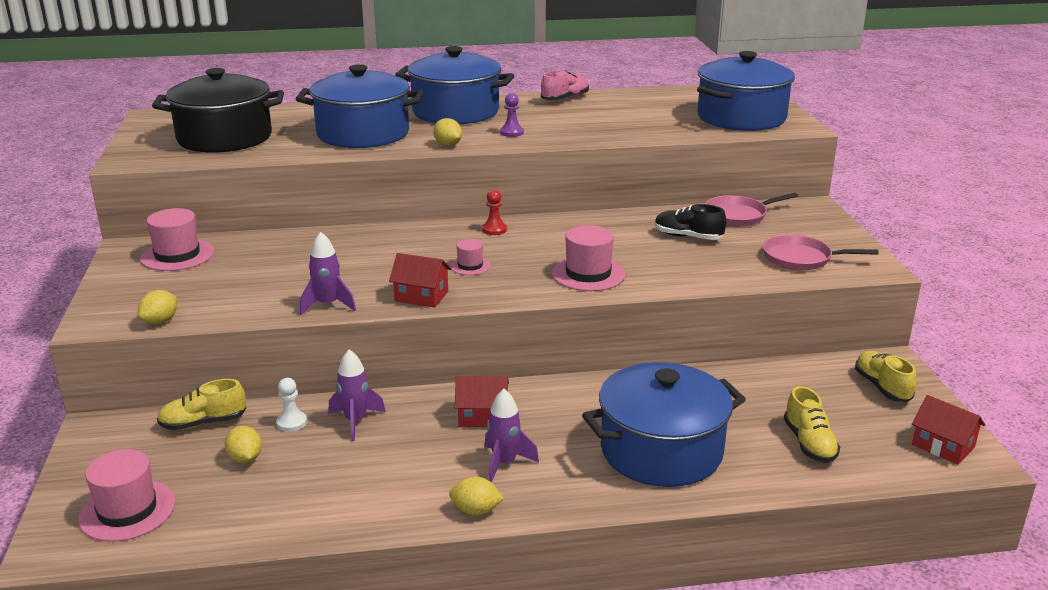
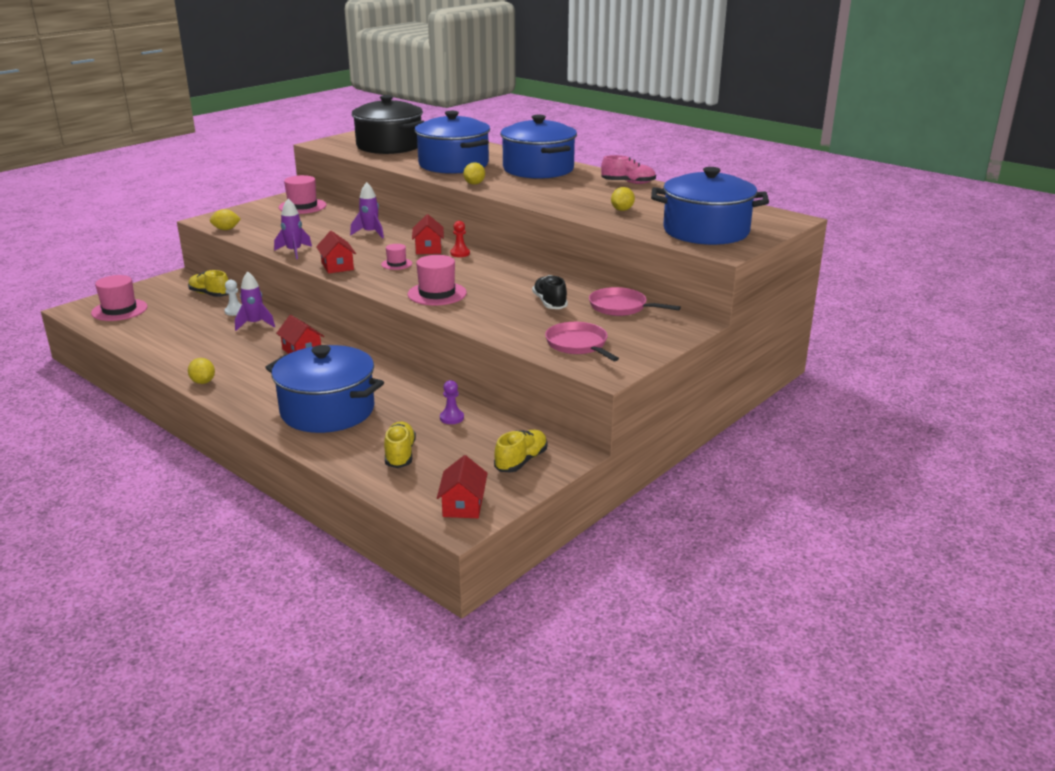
camera: 50 degrees right, 0 degrees up
(245, 459) = (189, 315): yellow lemon -> yellow lemon (622, 210)
(453, 238) = (428, 248): none -> red house
(504, 463) = (258, 373): purple rocket -> purple rocket (370, 233)
(512, 133) = (529, 189): purple pawn -> purple pawn (451, 418)
(809, 443) = (400, 454): yellow shoe -> yellow shoe turned 135 degrees clockwise

